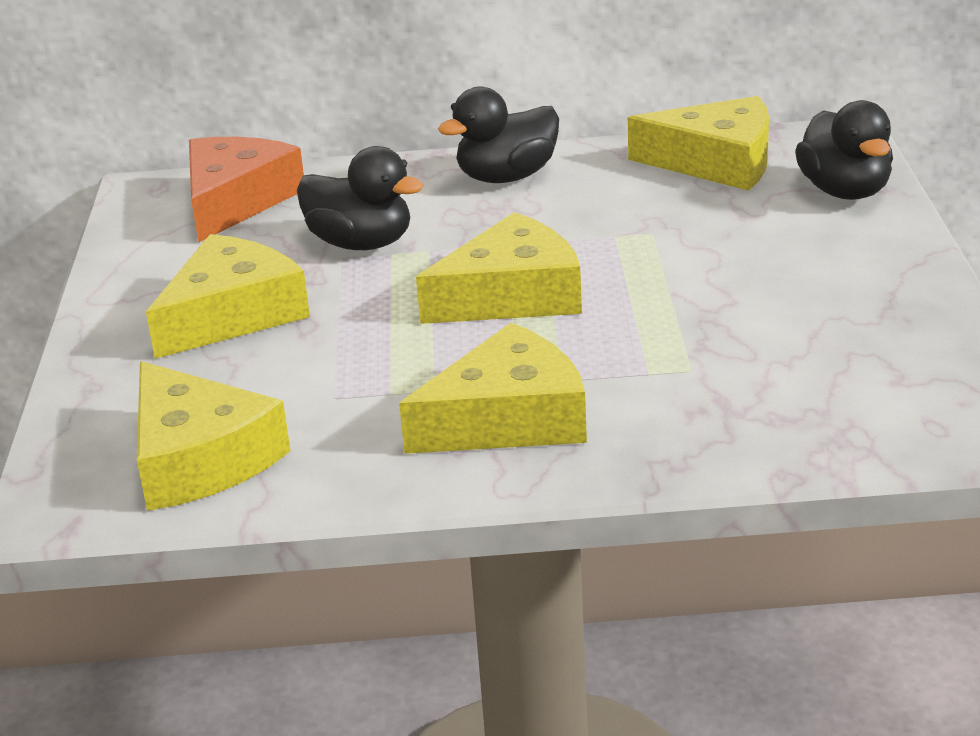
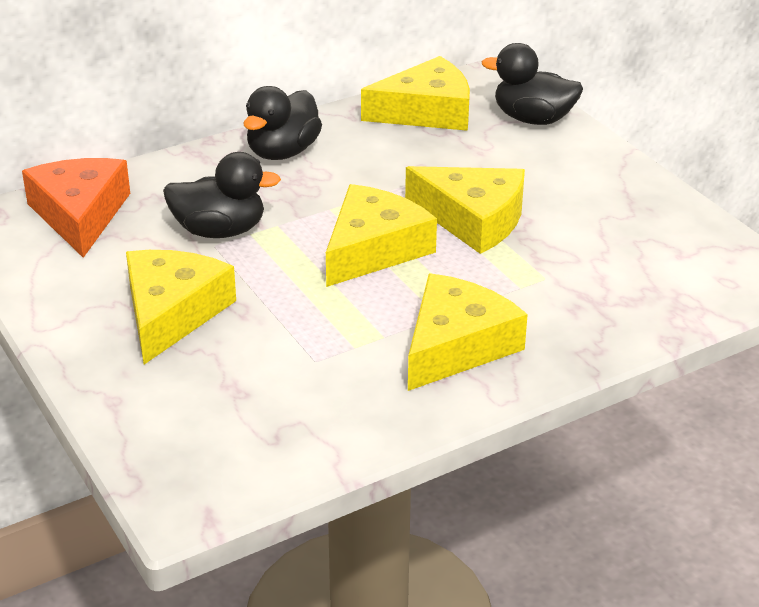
camera: 30 degrees left, 5 degrees up
(199, 459) = (259, 436): yellow cheese -> yellow cheese (473, 219)
(845, 191) = (533, 119): black duck -> black duck turned 150 degrees clockwise

